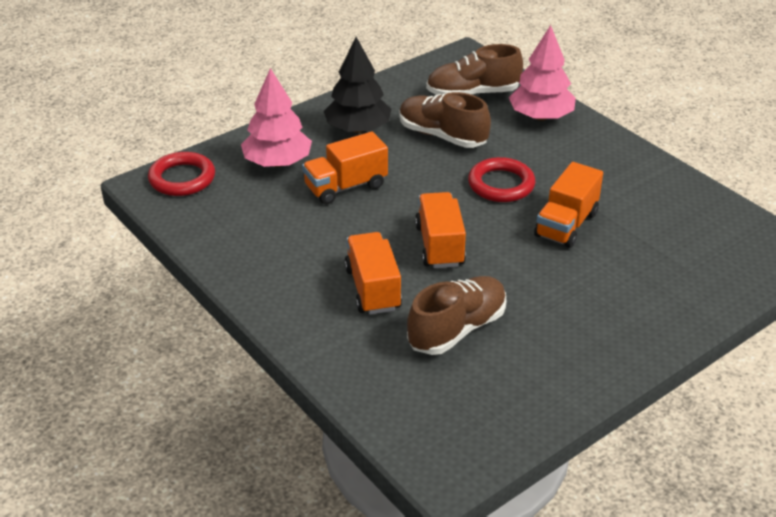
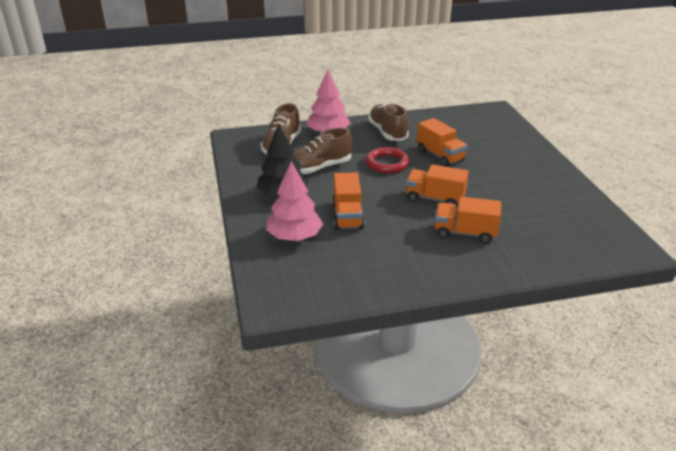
camera: 65 degrees left, 5 degrees down
(182, 178) = (277, 286): red ring -> none
(457, 329) = (517, 214): brown shoe -> brown shoe (387, 132)

